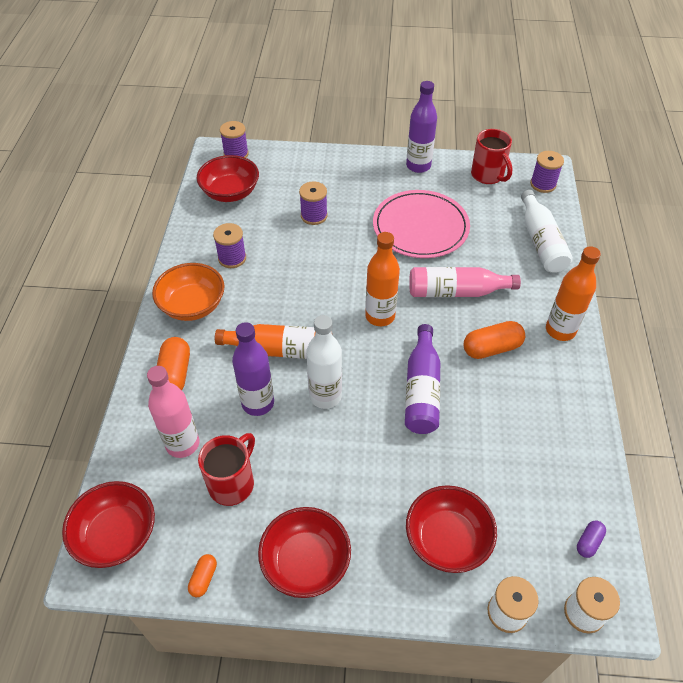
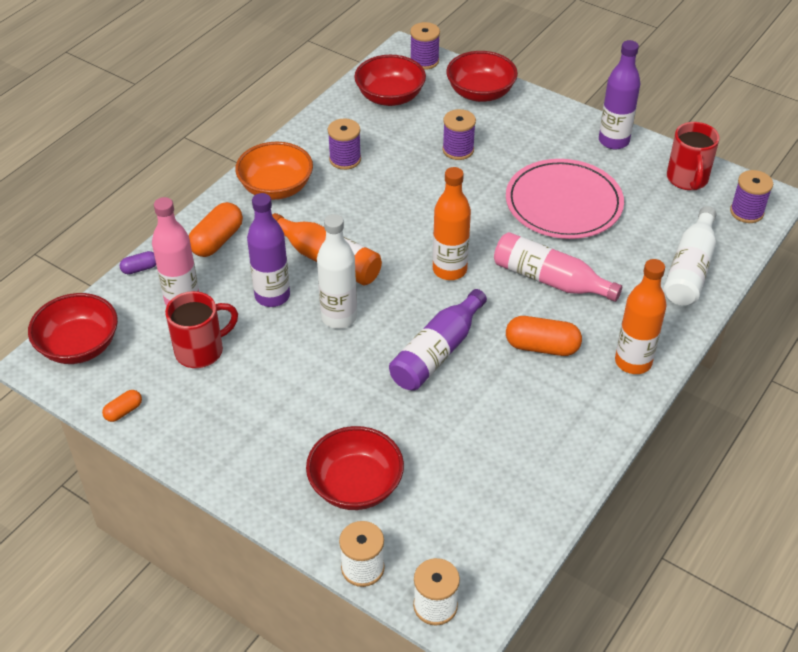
camera: 30 degrees right, 5 degrees down
(306, 562) = (216, 441): red bowl -> red bowl (480, 93)
(588, 542) = (491, 554): purple capsule -> purple capsule (140, 268)

